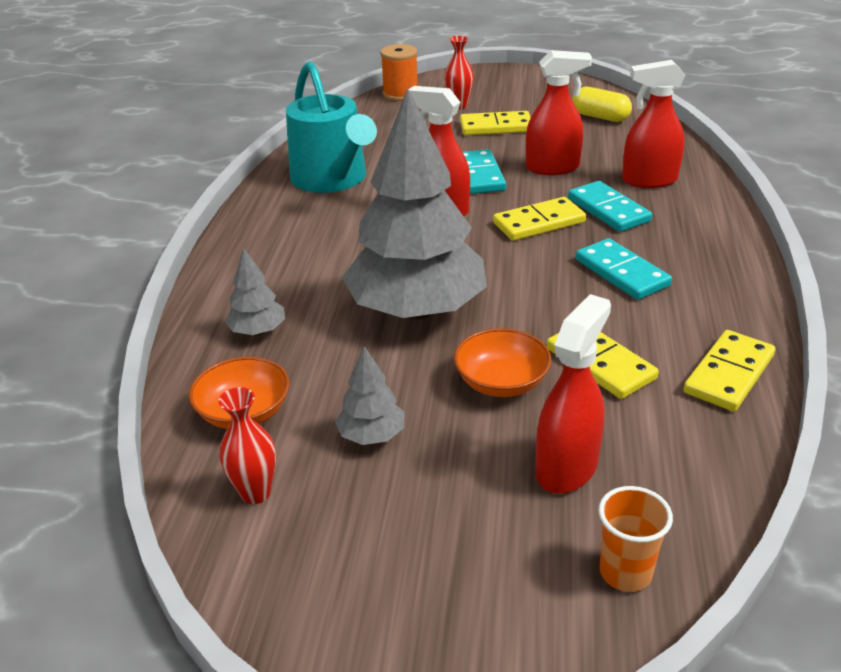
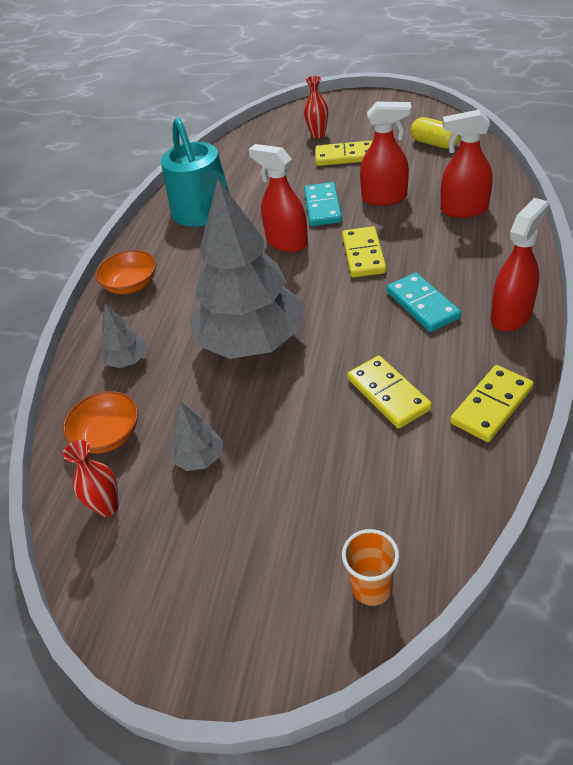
camera: 10 degrees right, 10 degrees up
(400, 94) = (271, 124): orange spool -> none
(501, 382) = (306, 411): orange bowl -> orange bowl (131, 285)
(539, 223) = (363, 255): yellow domino -> yellow domino turned 75 degrees counterclockwise
(567, 467) = (344, 491): red spray bottle -> red spray bottle (511, 315)
(608, 210) = (423, 241): turquoise domino -> none

